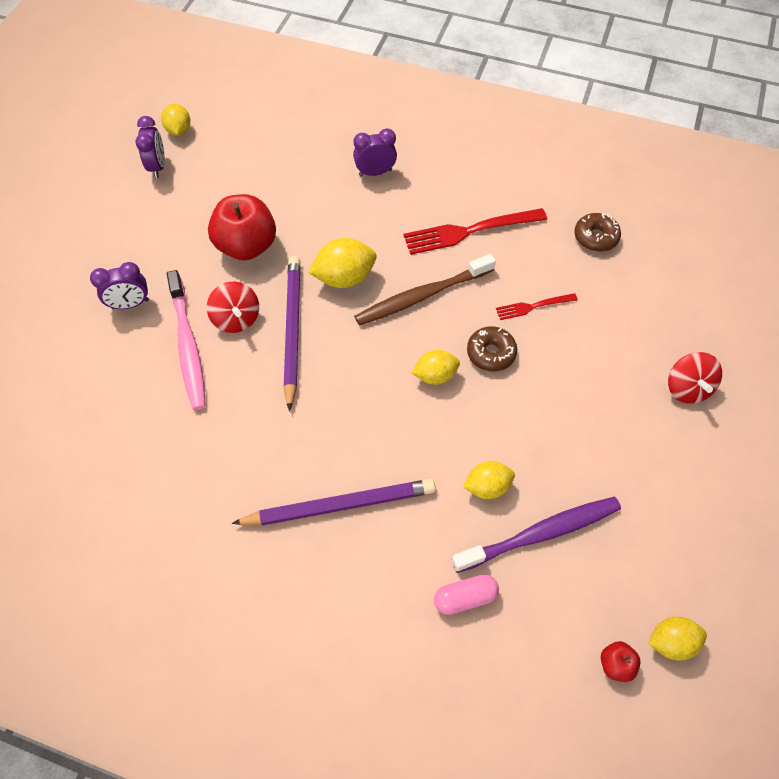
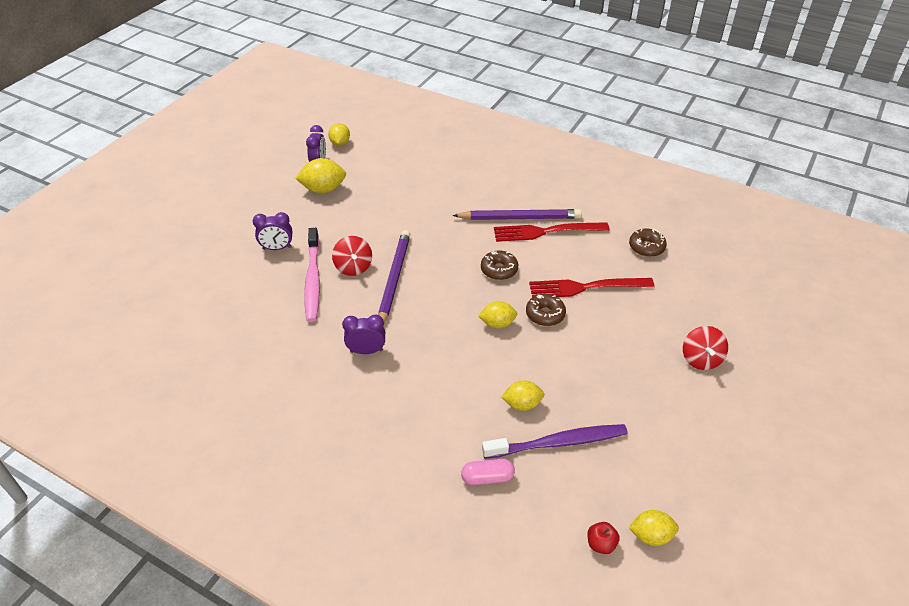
camera: 10 degrees right, 15 degrees down
(247, 246) = (372, 221): red apple -> none
(339, 505) = (402, 400): purple pencil -> purple pencil (519, 218)
(344, 278) = (441, 250): yellow lemon -> yellow lemon (323, 189)
(375, 172) = (481, 185): purple clock -> purple clock (366, 351)
(422, 296) = (499, 270): brown toothbrush -> brown donut
(533, 306) = (586, 287): red fork -> red fork, size x1.86

